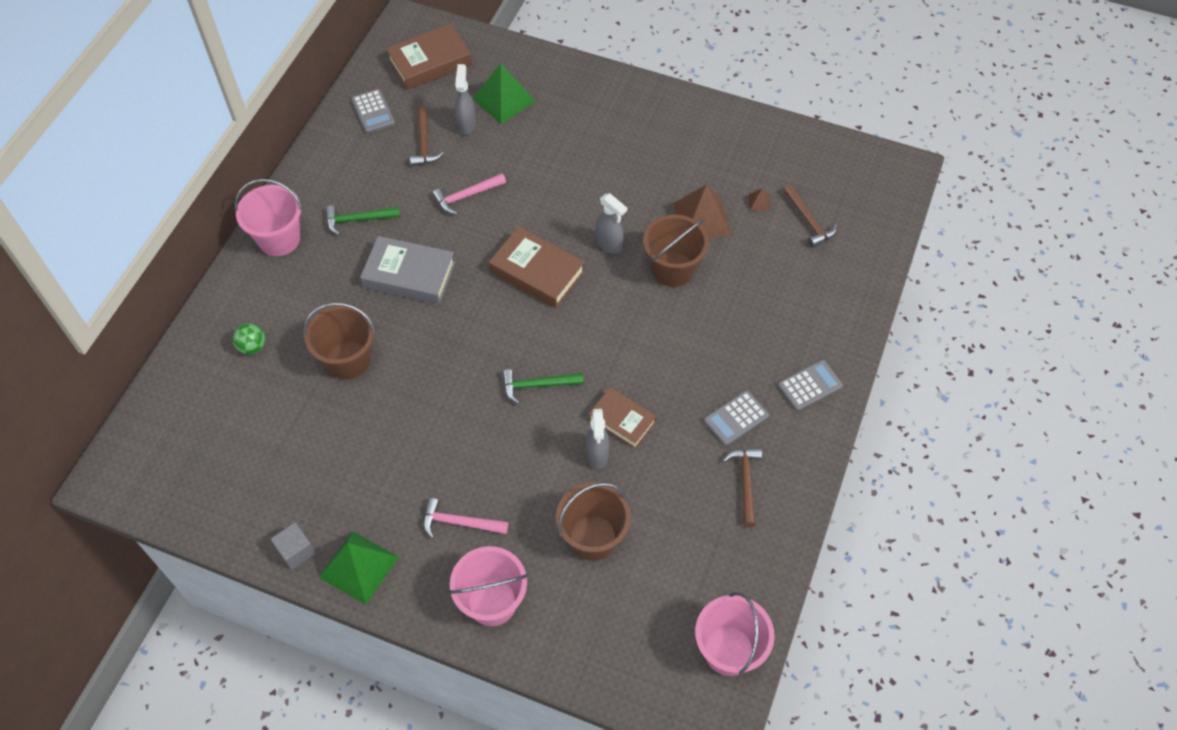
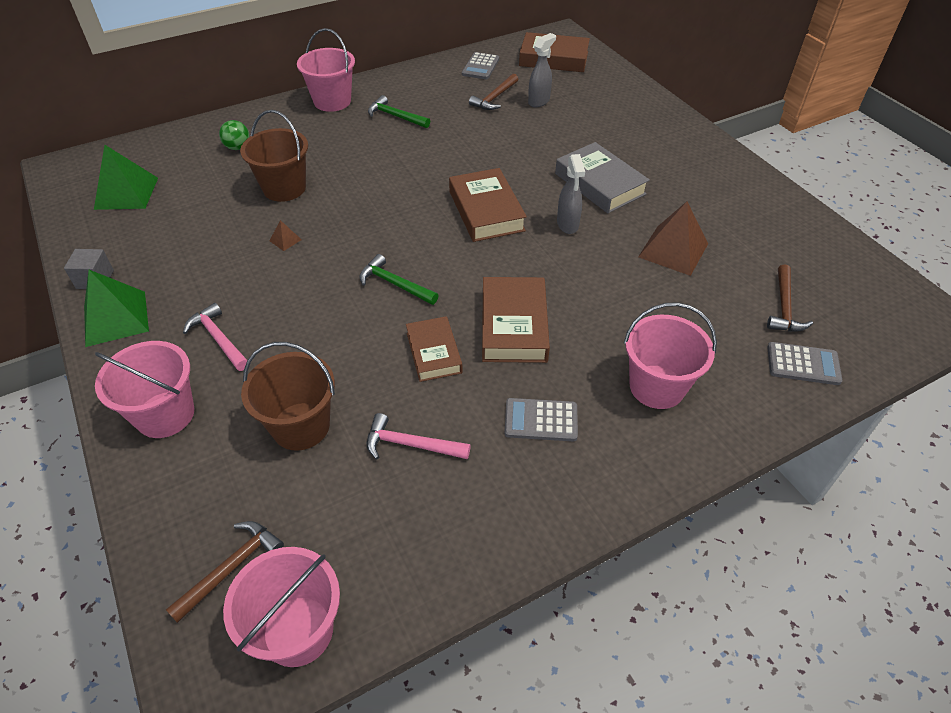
camera: 40 degrees right, 10 degrees down
(409, 274) = (390, 163): grey book -> grey book (600, 184)
(466, 196) = (488, 140): pink hammer -> pink hammer (411, 444)
(503, 99) = (584, 100): green pyramid -> green pyramid (126, 193)
(597, 455) = (382, 364): grey spray bottle -> none
(653, 360) = (513, 325): none -> brown book
(673, 269) = (606, 271): brown bucket -> none
(745, 482) = (490, 482): brown hammer -> brown hammer (231, 568)
(759, 202) = (744, 267): brown pyramid -> brown pyramid (285, 240)
(782, 342) = (657, 387): none -> pink bucket
(810, 385) = (648, 442): grey calculator -> grey calculator (803, 364)

